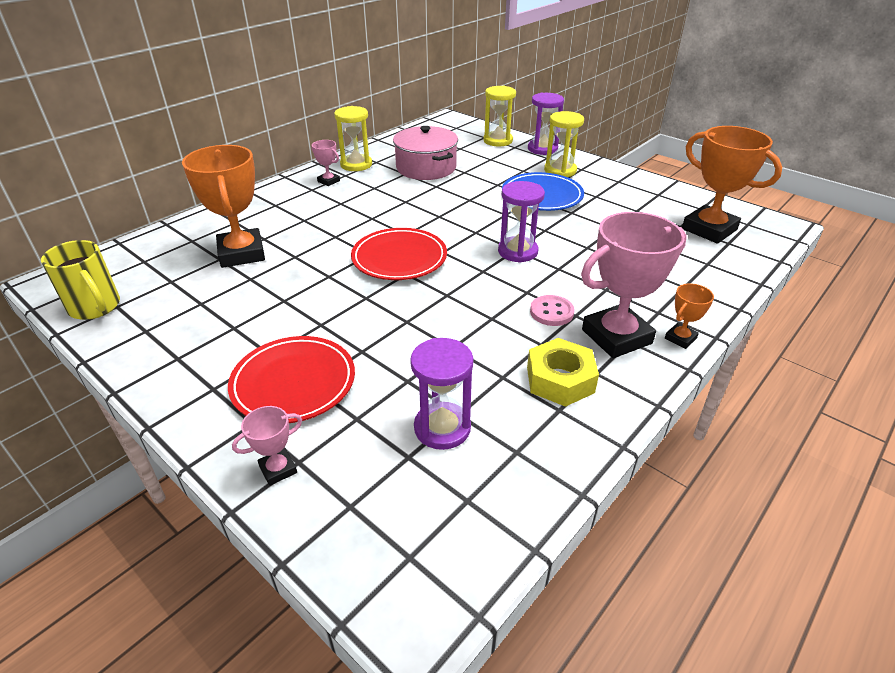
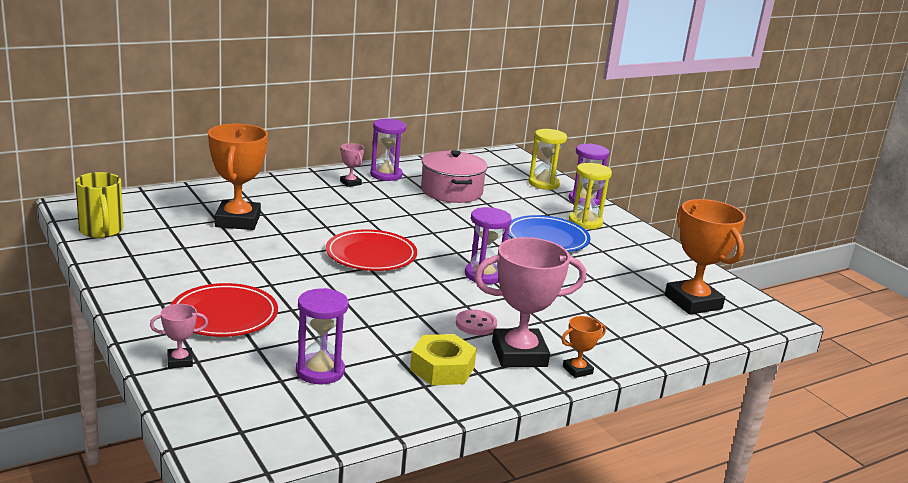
camera: 15 degrees right, 15 degrees down
(356, 165) = (386, 175): yellow hourglass -> purple hourglass

